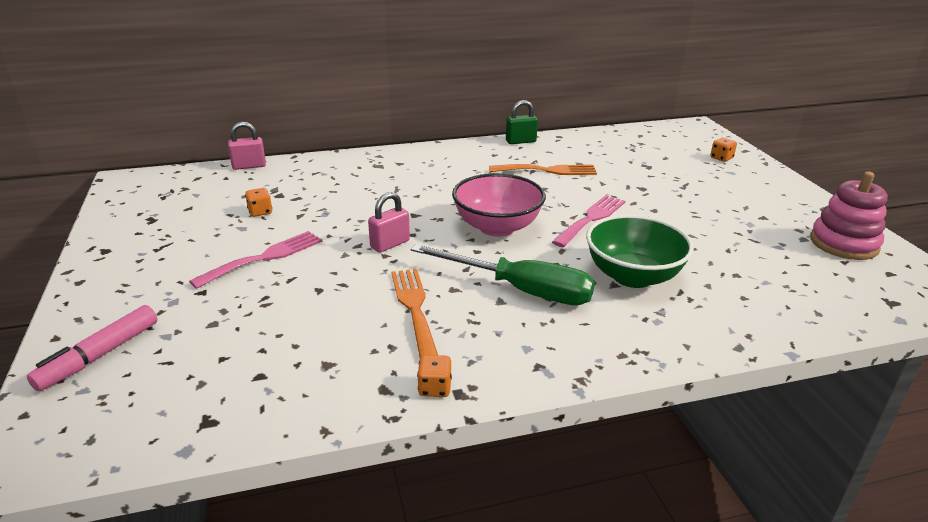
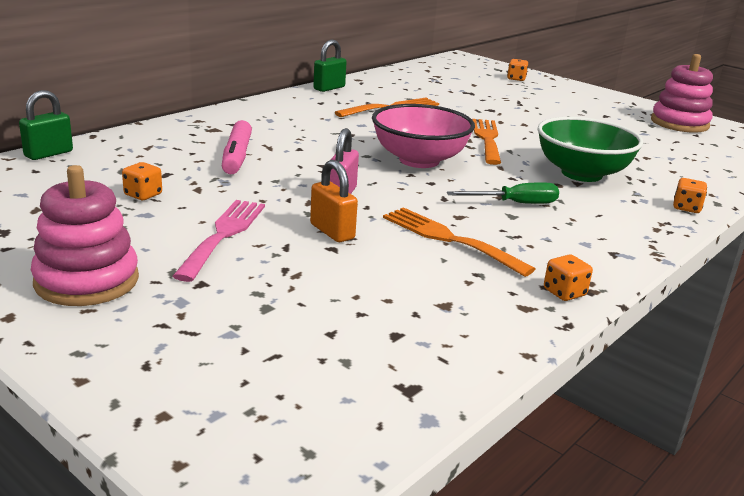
camera: 35 degrees left, 5 degrees down
(99, 355) = (178, 377): pink marker -> pink marker (236, 156)
(145, 269) = (87, 281): none -> pink stacking toy
(249, 166) = (48, 154): pink padlock -> green padlock
(337, 275) = (332, 232): none -> orange padlock
(520, 290) = (515, 203): green screwdriver -> green screwdriver, size x0.56
(591, 219) = (487, 139): pink fork -> orange fork
(691, 342) = (686, 208): none -> orange dice

